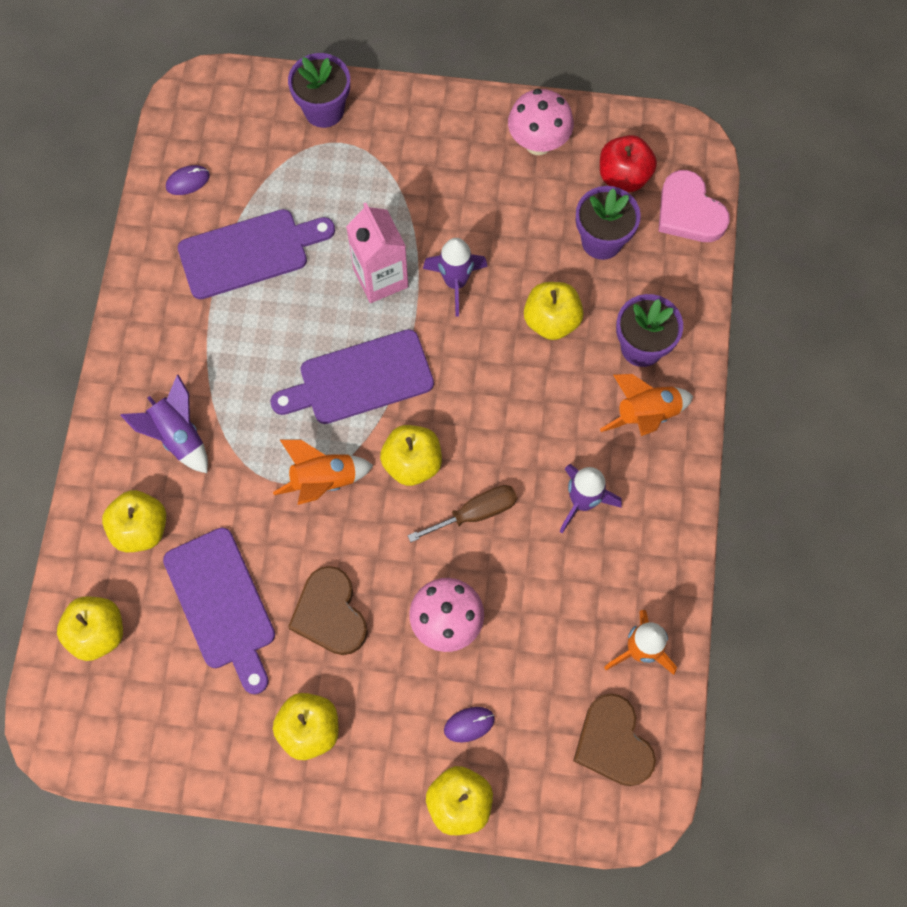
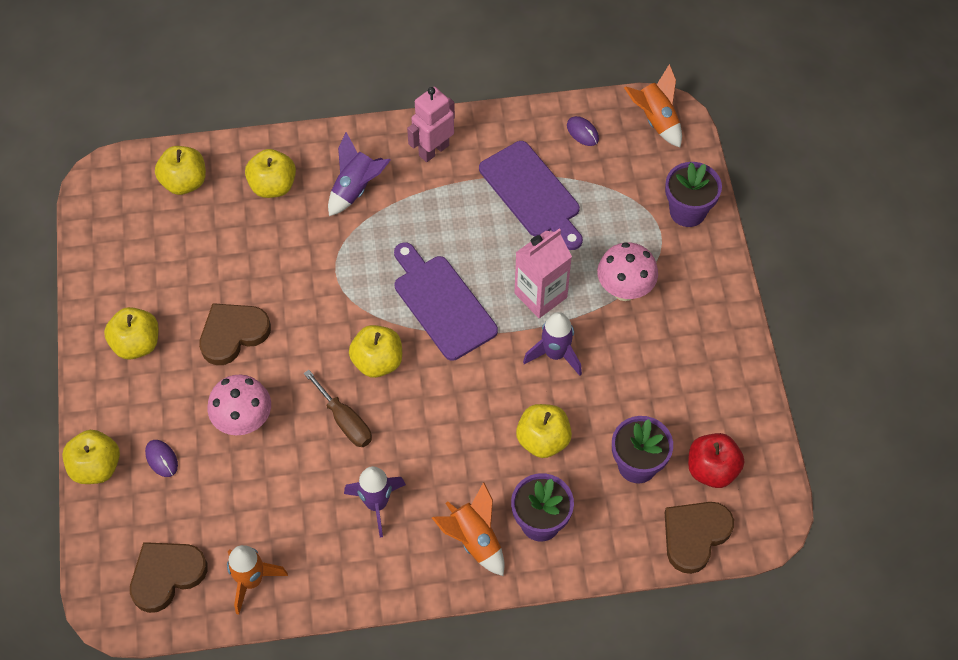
camera: 75 degrees right, 10 degrees down
(155, 340) = (433, 150): none -> pink robot
(222, 604) = (224, 257): purple cutting board -> none
(323, 480) = (345, 300): orange rocket -> orange rocket (655, 120)
(538, 143) = (719, 388): pink mushroom -> pink mushroom (624, 290)
(689, 212) = (695, 535): pink heart -> brown heart

